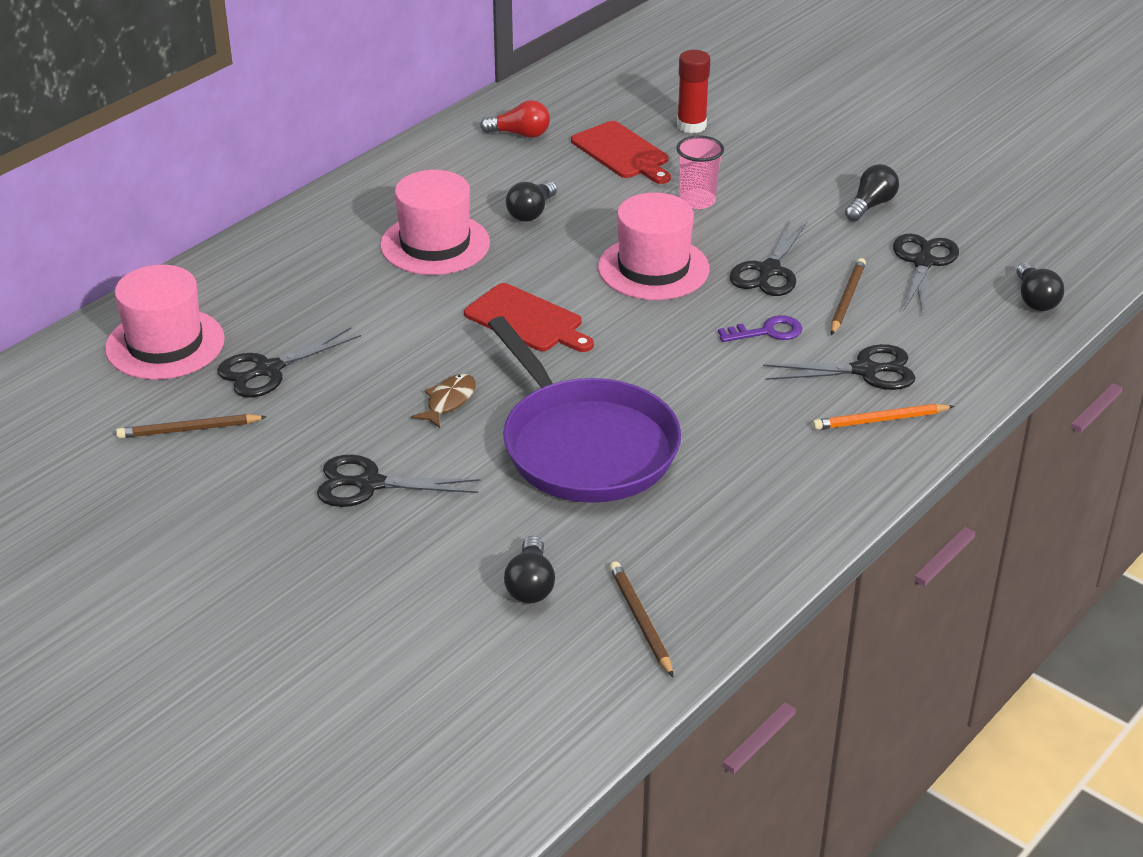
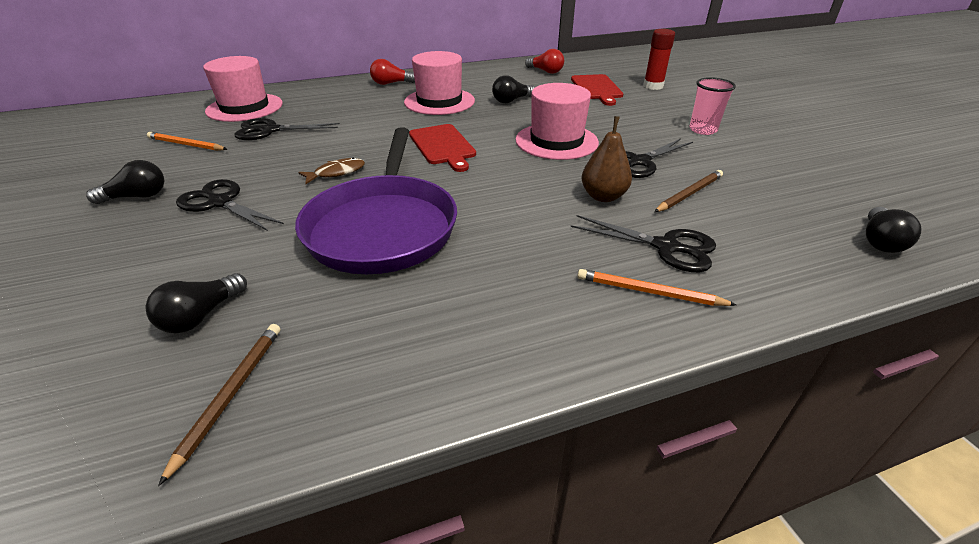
camera: 30 degrees right, 0 degrees up
(189, 430) = (186, 145): brown pencil -> orange pencil
(320, 228) = (391, 83): none -> red light bulb
(697, 201) = (622, 117): pink cup -> pink cup (703, 130)
(767, 332) = (603, 196): purple key -> brown pear
(871, 205) = (753, 146): black light bulb -> black light bulb (137, 197)
(923, 262) = (776, 188): black scissors -> none

